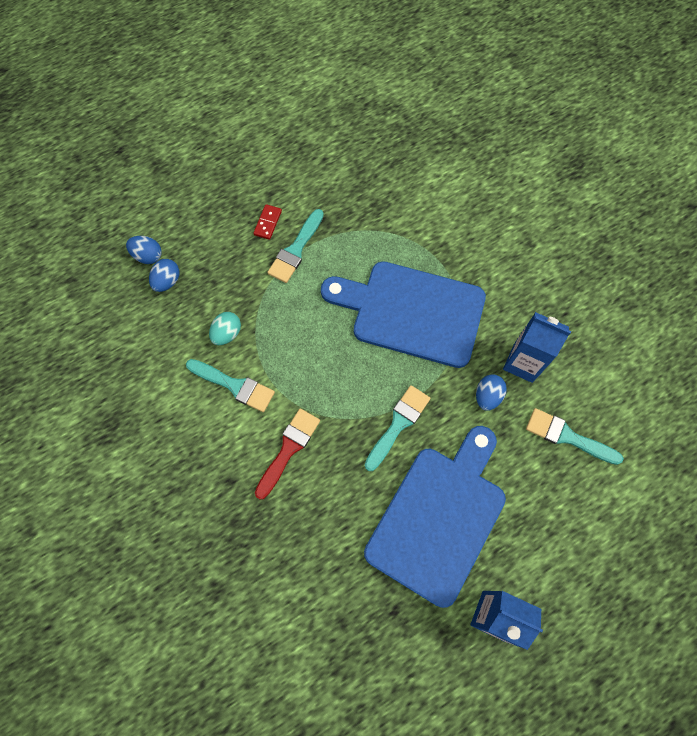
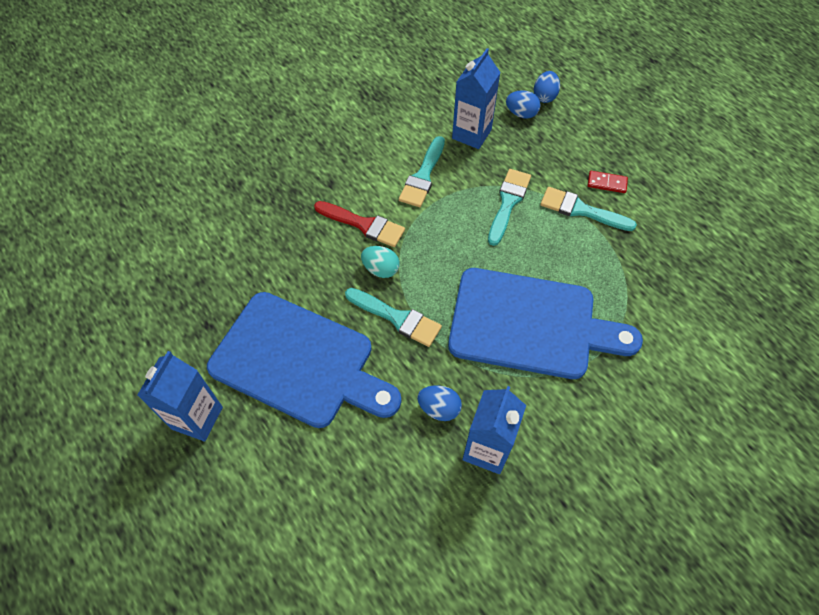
camera: 85 degrees right, 10 degrees down
(186, 332) = (471, 134): none -> blue carton
(227, 333) = (475, 164): turquoise egg -> turquoise egg (381, 269)
(411, 312) = (530, 324): blue cutting board -> blue cutting board turned 90 degrees clockwise
(567, 436) = (397, 502): turquoise brush -> turquoise brush (508, 203)

